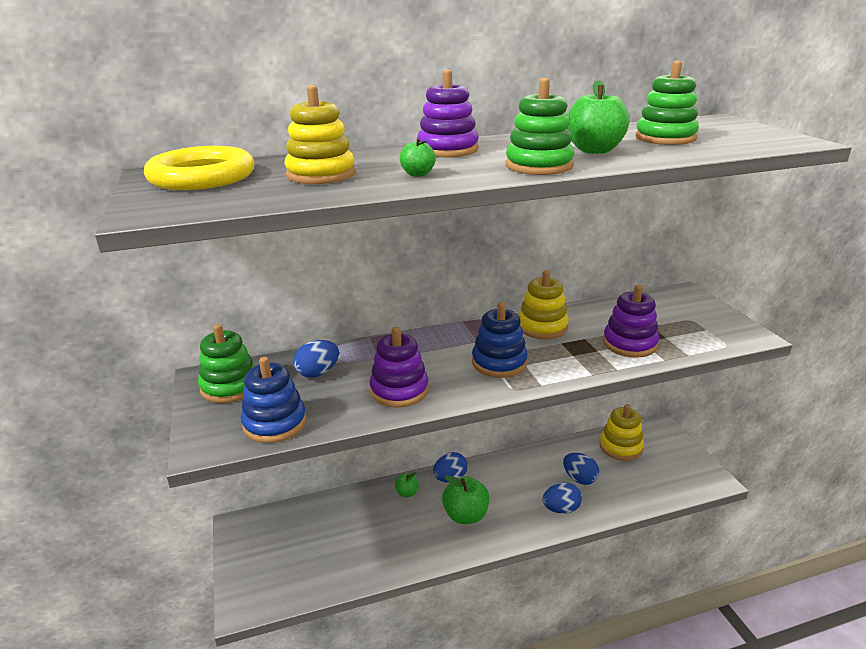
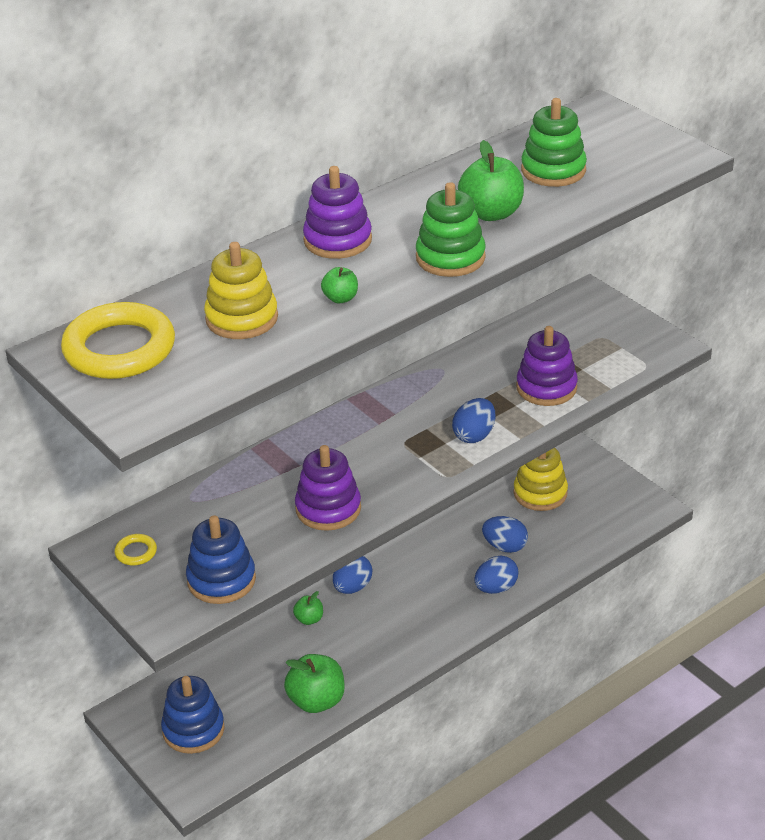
camera: 20 degrees left, 10 degrees up
(230, 386) = (136, 552): green stacking toy -> yellow ring
(318, 373) = (223, 510): blue egg -> blue egg (474, 435)
(465, 515) = (391, 625): green apple -> green apple (316, 701)
(499, 363) = (417, 447): blue stacking toy -> blue stacking toy (193, 730)
(542, 327) = (443, 386): yellow stacking toy -> none

